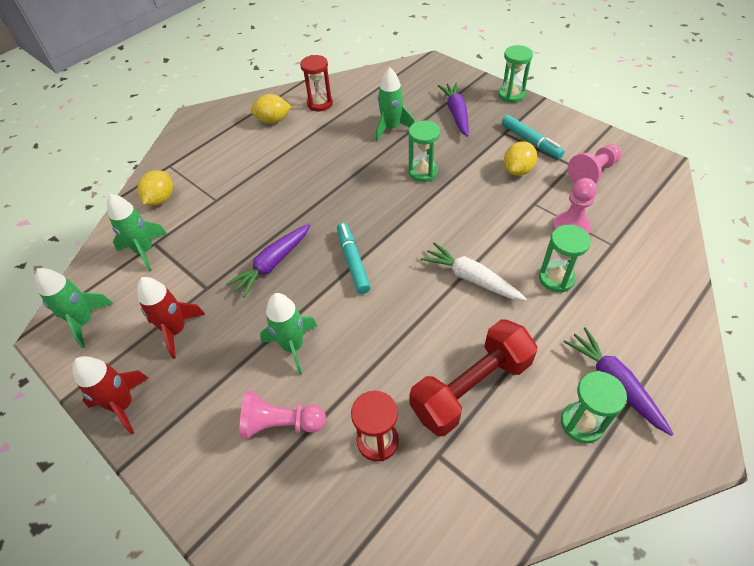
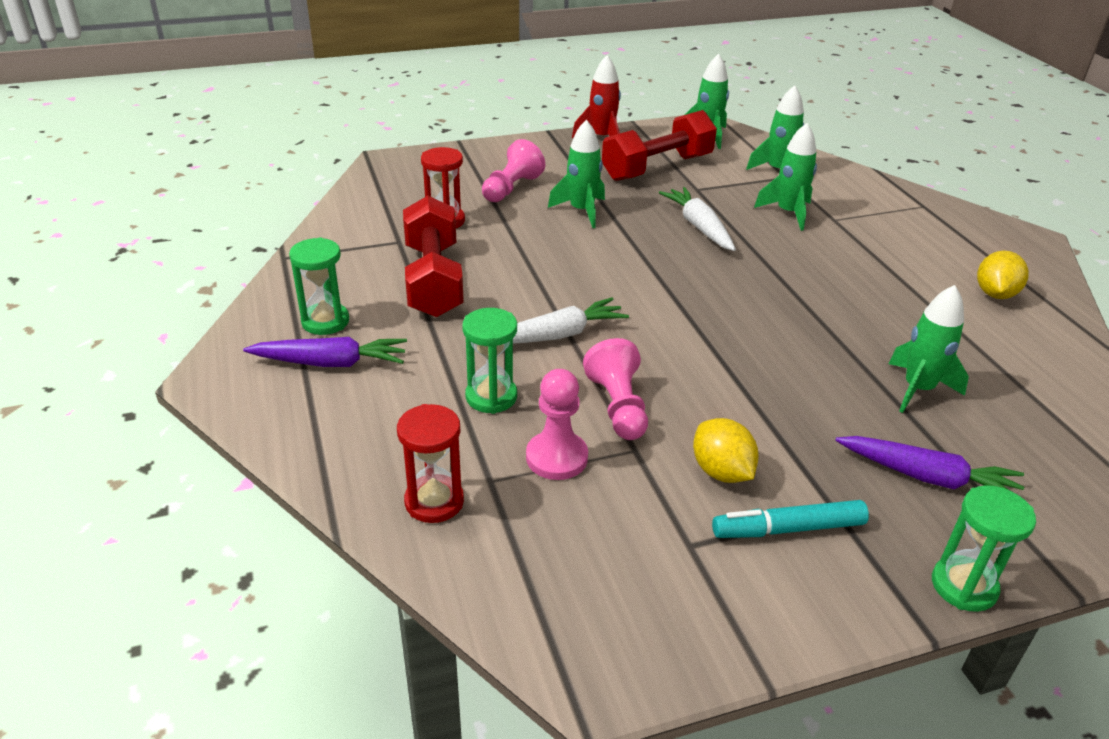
camera: 115 degrees right, 15 degrees down
(161, 199) = (859, 191): yellow lemon -> none
(176, 330) = (657, 168): red rocket -> red dumbbell
(220, 224) = (788, 213): none -> green rocket
(273, 264) = (699, 227): purple carrot -> white carrot
(320, 104) = (1027, 345): red hourglass -> red hourglass (434, 501)
(353, 261) = (658, 271): turquoise marker -> none
(423, 172) = (784, 377): green hourglass -> none
(593, 173) = (650, 558): pink pawn -> pink pawn (618, 406)

